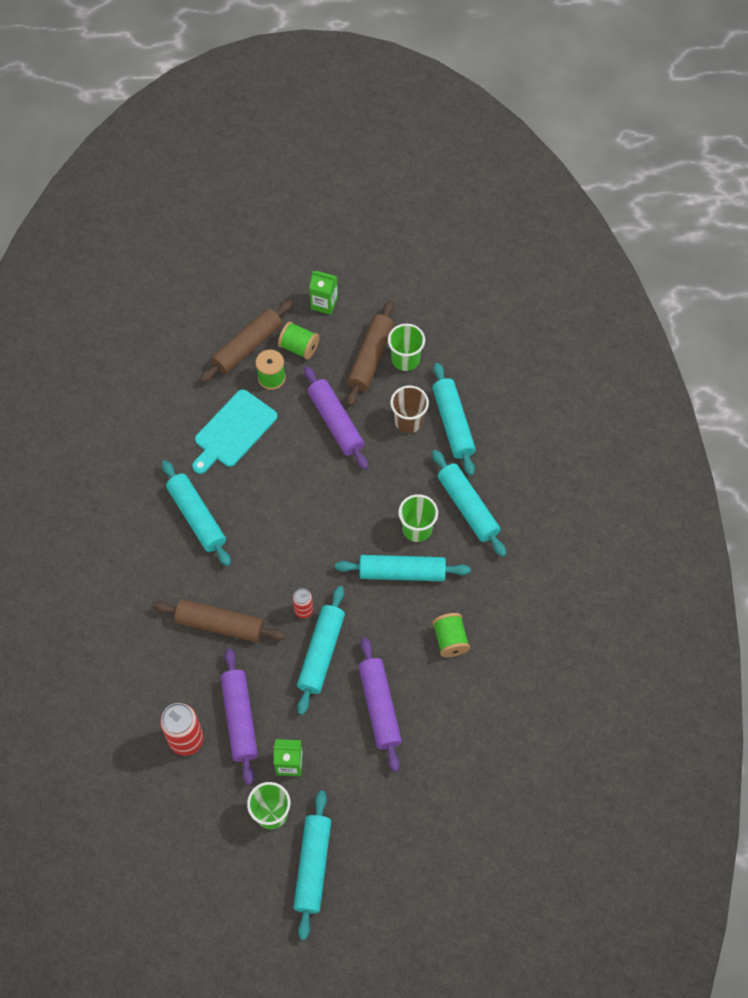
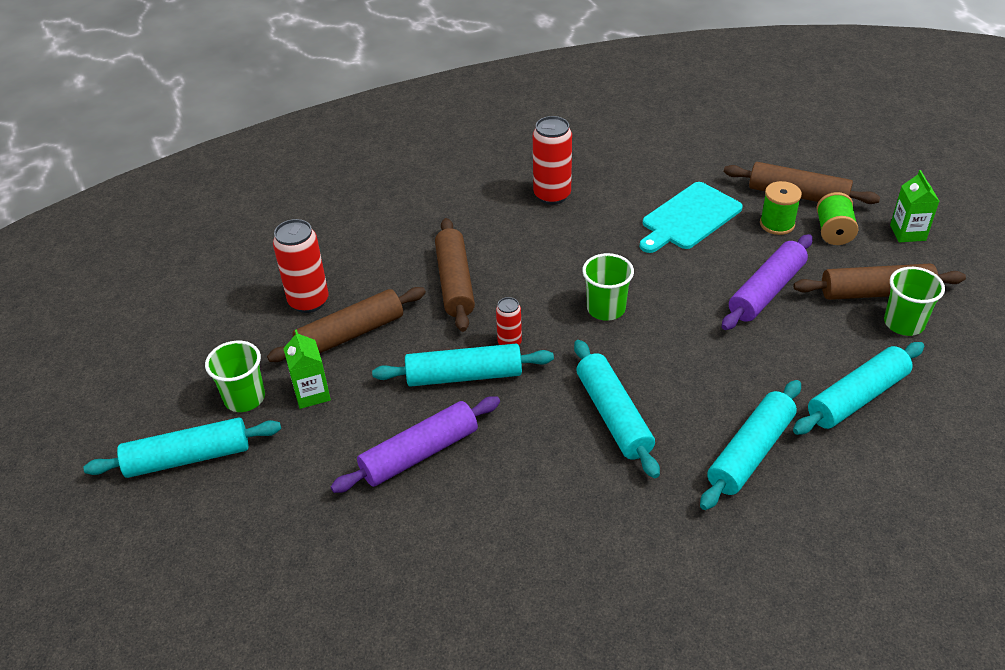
camera: 70 degrees right, 20 degrees down
(153, 514) = (552, 195): none -> red can
(197, 517) = (569, 225): turquoise rolling pin -> none
(233, 431) = (689, 218): turquoise cutting board -> turquoise cutting board turned 60 degrees counterclockwise
(239, 718) = (350, 334): purple rolling pin -> brown rolling pin
(408, 421) = (823, 353): brown cup -> none
(417, 529) = (682, 410): green cup -> green cup (606, 309)
(450, 640) = (548, 497): green spool -> none

